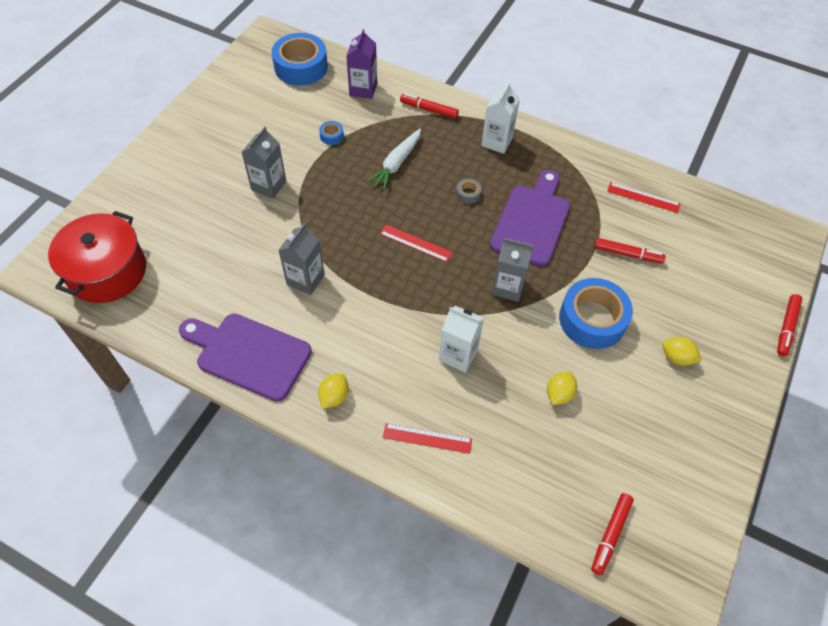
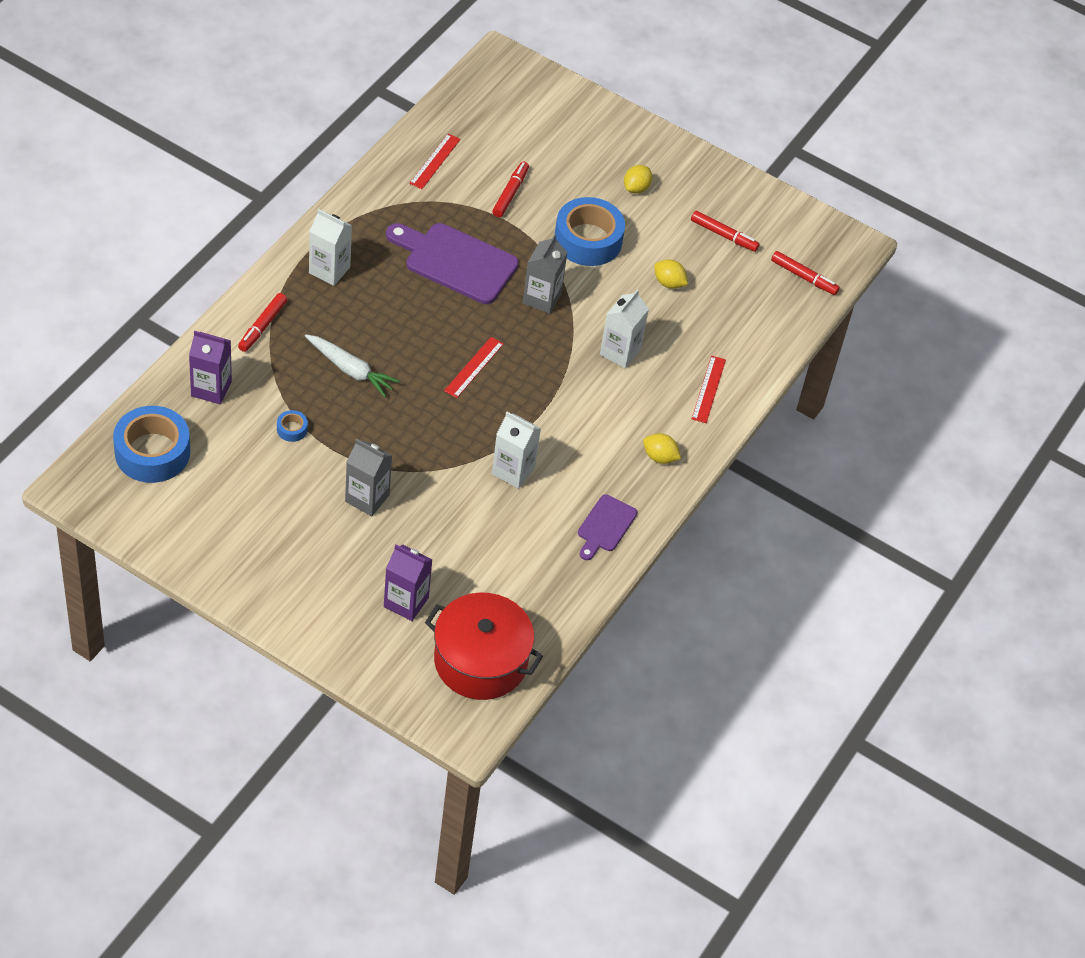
camera: 90 degrees left, 5 degrees down
(167, 218) = (406, 602): none -> purple carton
(249, 354) = (605, 526): purple cutting board -> purple cutting board, size x0.56
(305, 279) = (513, 471): grey carton -> white carton
(468, 194) = (408, 310): grey tape -> none
(786, 327) = (610, 101): red marker -> red marker (723, 235)

